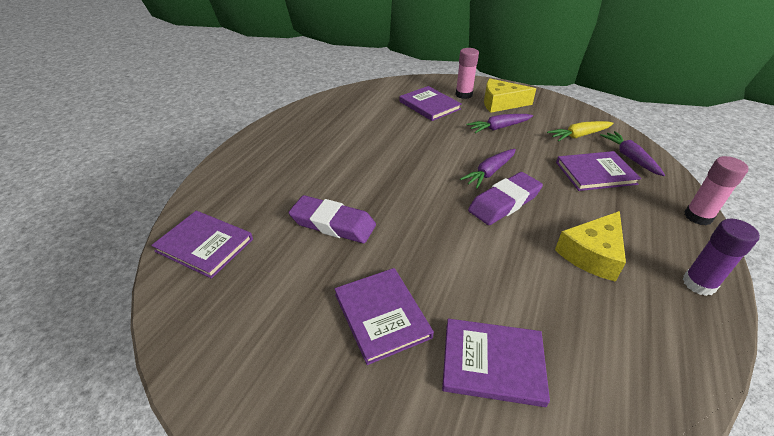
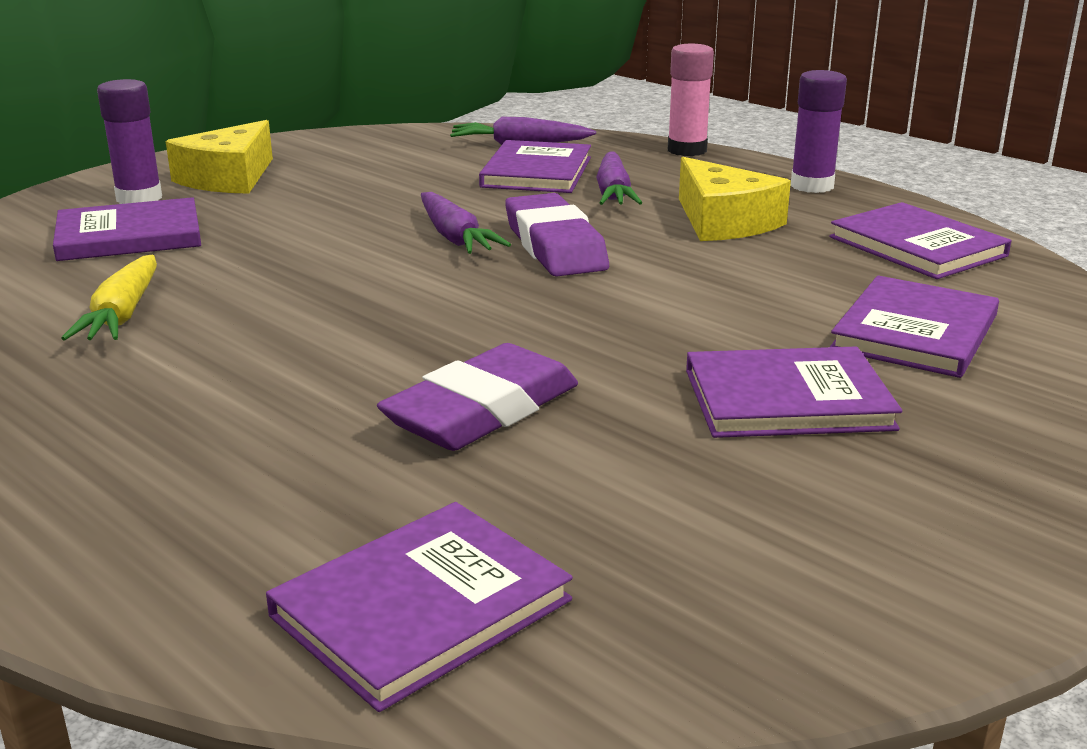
camera: 70 degrees left, 15 degrees down
(464, 95) = (139, 198): pink glue stick -> purple glue stick
(499, 128) = (316, 199): purple carrot -> purple carrot (613, 193)
(579, 135) = (421, 155): yellow carrot -> yellow carrot (122, 314)
(637, 354) = (917, 246): none -> purple book

